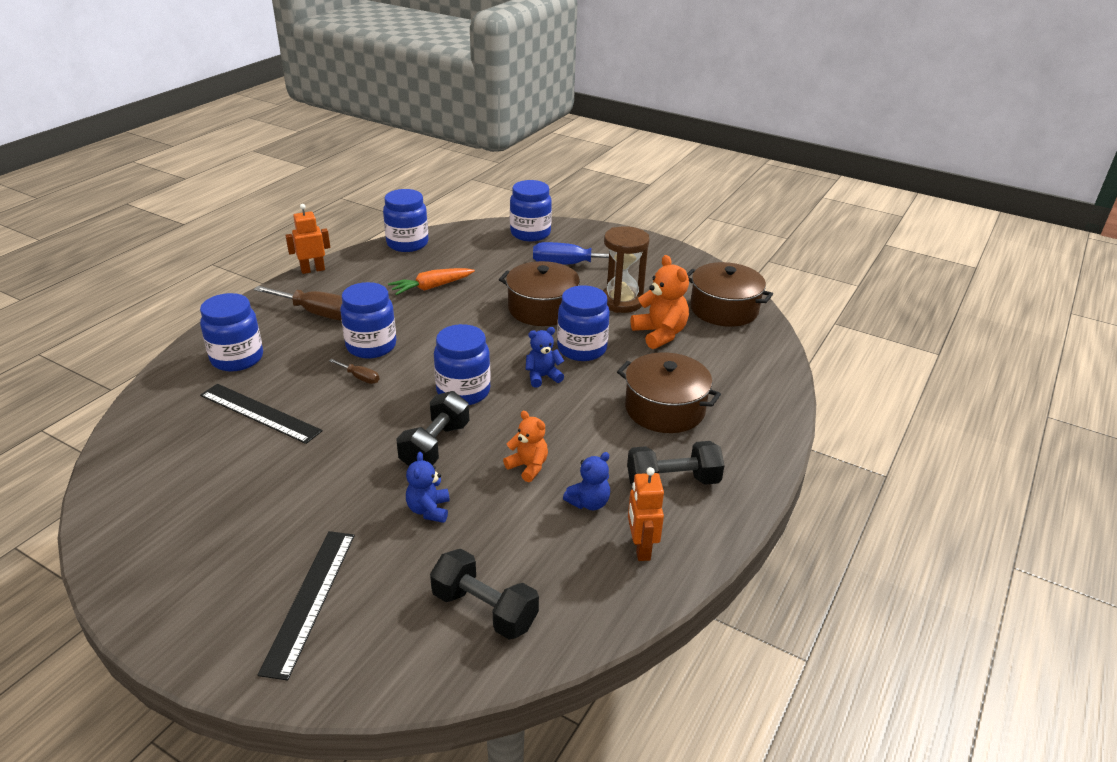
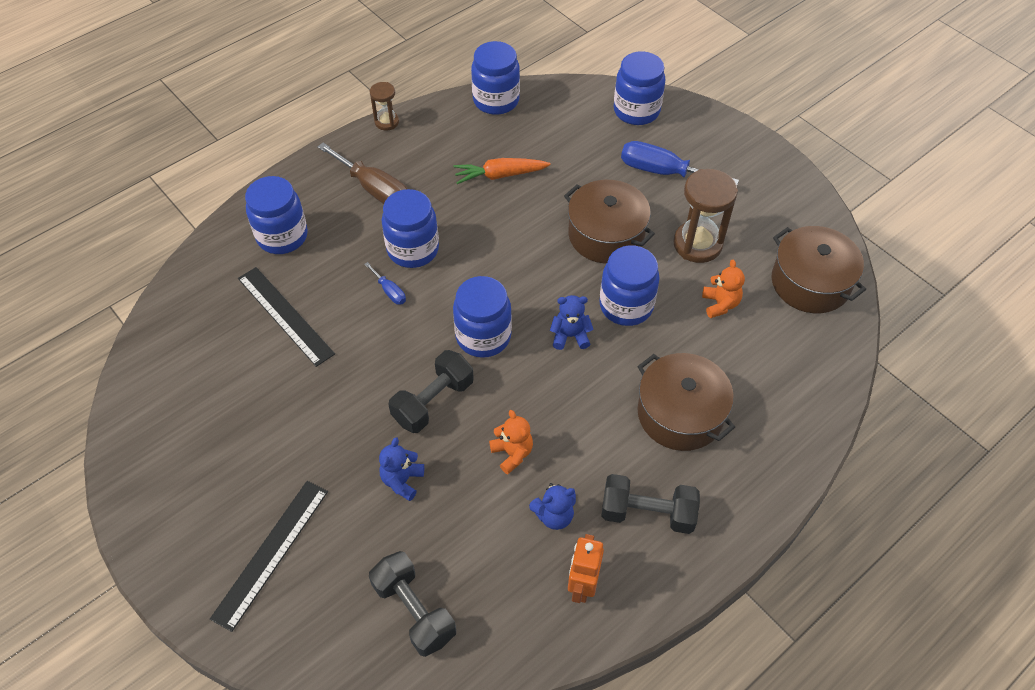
camera: 20 degrees right, 20 degrees up
(313, 270) = (387, 122): orange robot -> brown hourglass
(360, 377) = (389, 291): brown screwdriver -> blue screwdriver
(660, 334) = (720, 304): orange teddy bear -> orange teddy bear, size x0.63

